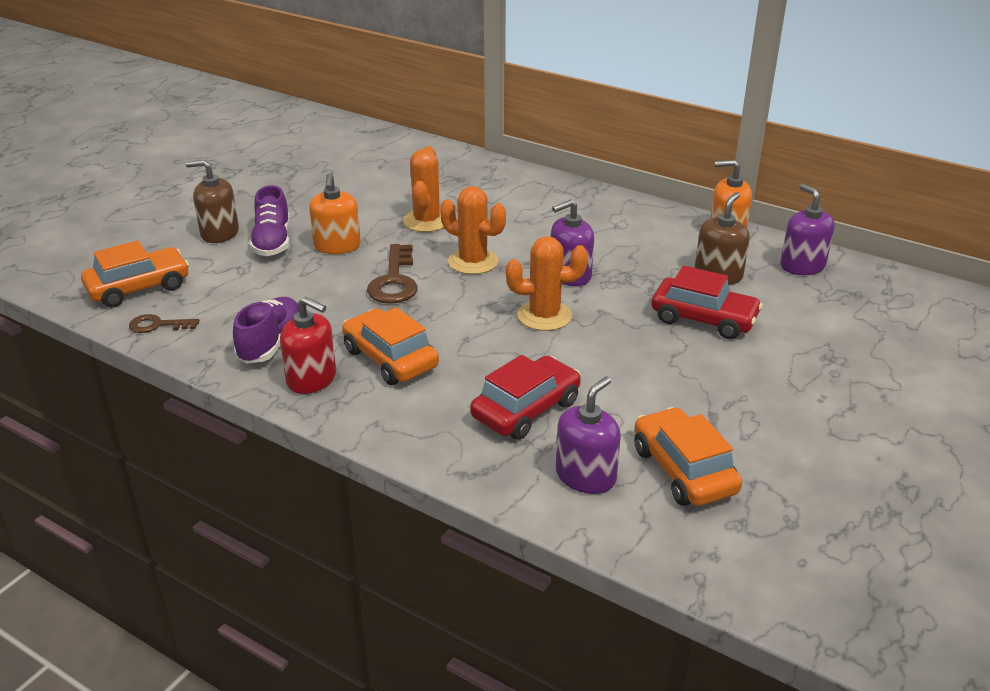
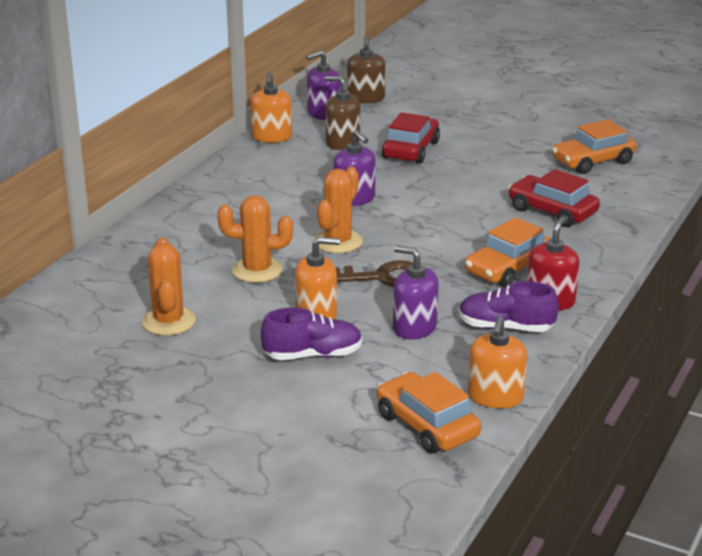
camera: 95 degrees left, 5 degrees down
(158, 325) = (495, 397): brown key -> orange soap dispenser
(219, 233) = (295, 394): brown soap dispenser -> brown soap dispenser (366, 98)
(544, 316) = (423, 208): orange cactus -> orange cactus (168, 321)
(585, 476) = (614, 190): purple soap dispenser -> purple soap dispenser (414, 327)

